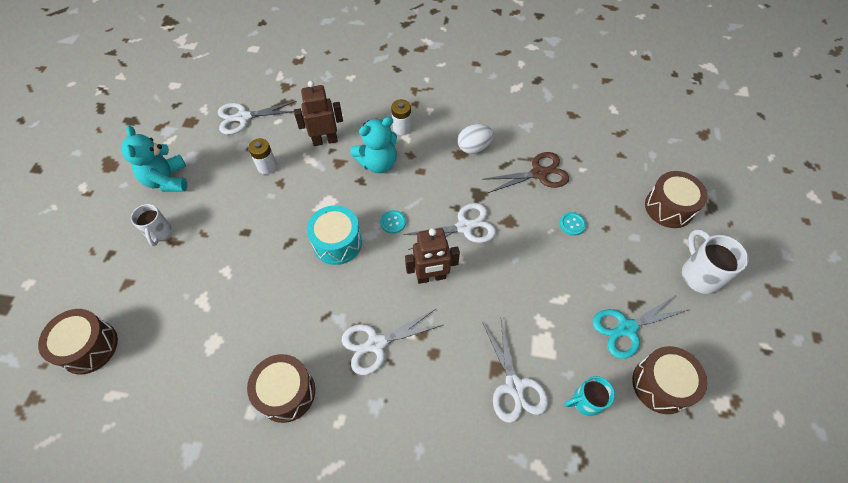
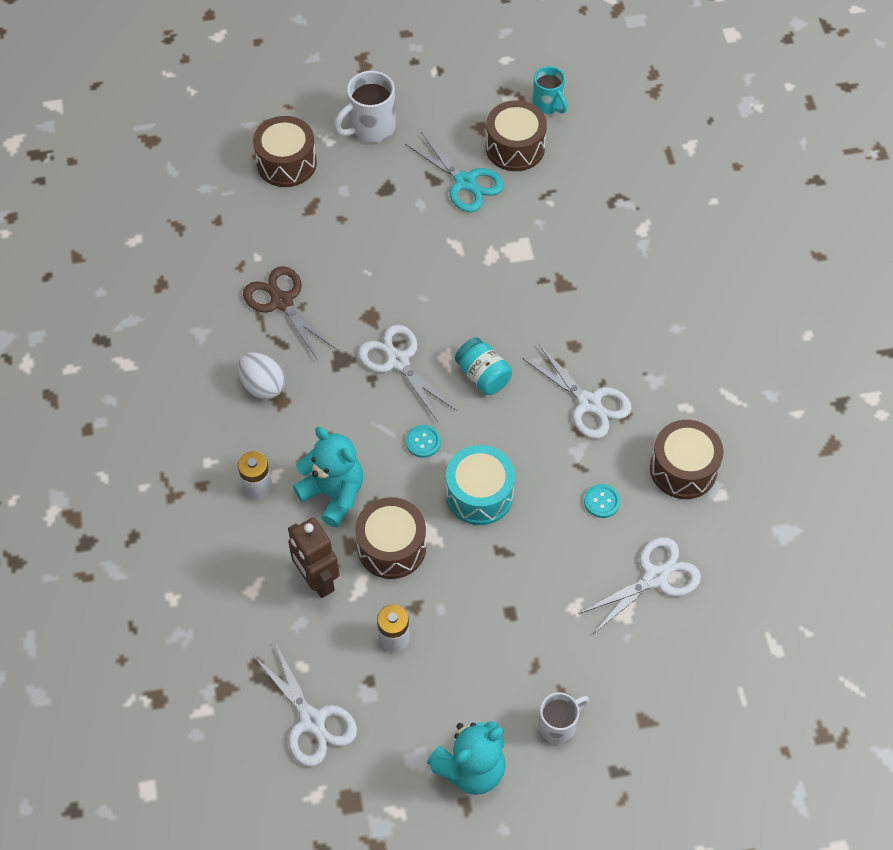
camera: 110 degrees left, 0 degrees up
(89, 347) = (740, 711): brown drum -> brown drum (391, 547)
(431, 277) = (483, 376): brown robot -> turquoise jar
(514, 386) = (574, 265): white scissors -> white scissors (655, 577)
(572, 224) = (349, 252): turquoise button -> turquoise button (601, 501)
(586, 401) = (561, 204): turquoise mug -> turquoise mug (548, 104)

